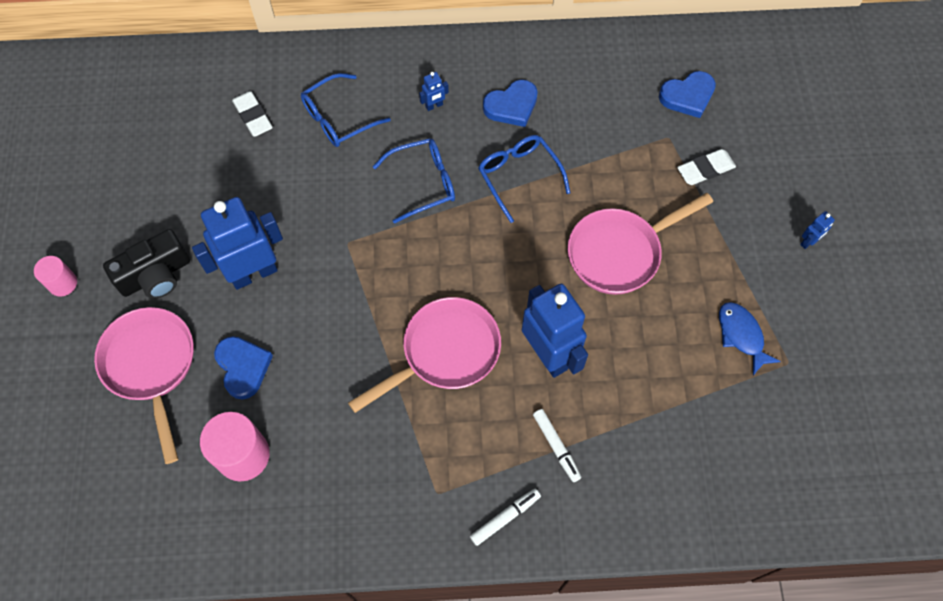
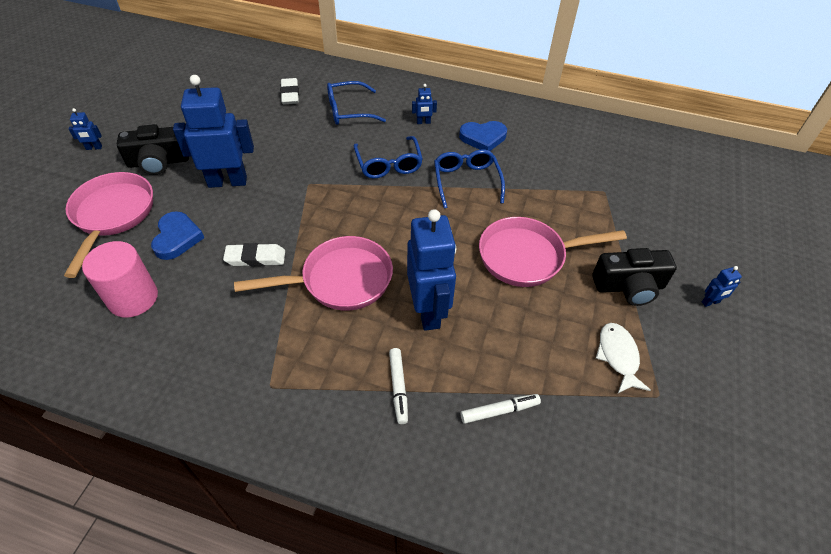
camera: 20 degrees right, 15 degrees down
(63, 283) = (94, 148): pink cylinder -> blue robot
(423, 183) = (389, 164): blue glasses -> blue glasses turned 75 degrees clockwise
(505, 518) = (319, 432): white marker -> white marker (499, 411)
(687, 96) = (632, 170): blue heart -> none
(705, 169) = (629, 221): white eraser -> white eraser (255, 258)
(729, 252) = (629, 287): none -> black camera
(741, 335) = (618, 356): blue fish -> white fish

